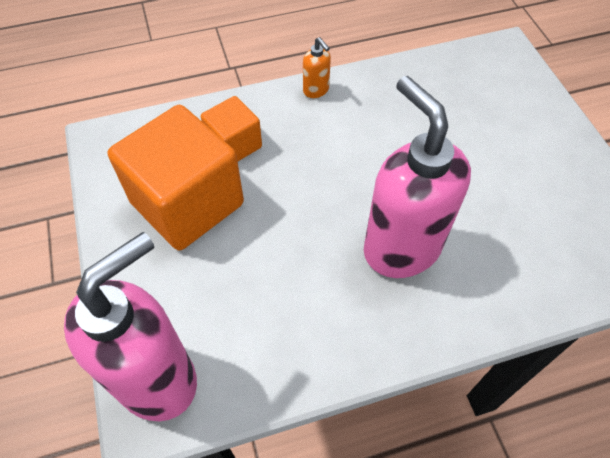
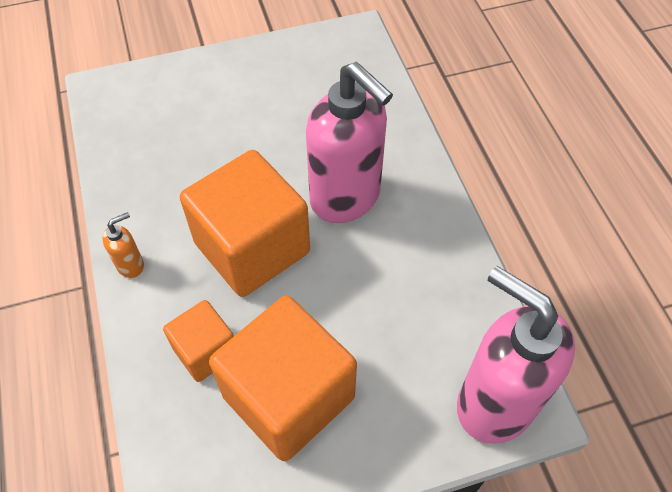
camera: 90 degrees left, 0 degrees up
(336, 171) = (252, 247): none -> orange cube
(401, 248) = (346, 198): pink soap dispenser -> pink soap dispenser turned 105 degrees counterclockwise

